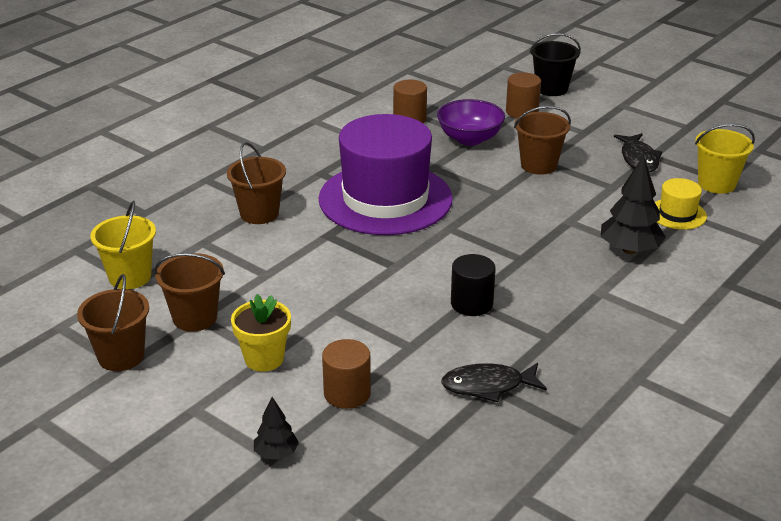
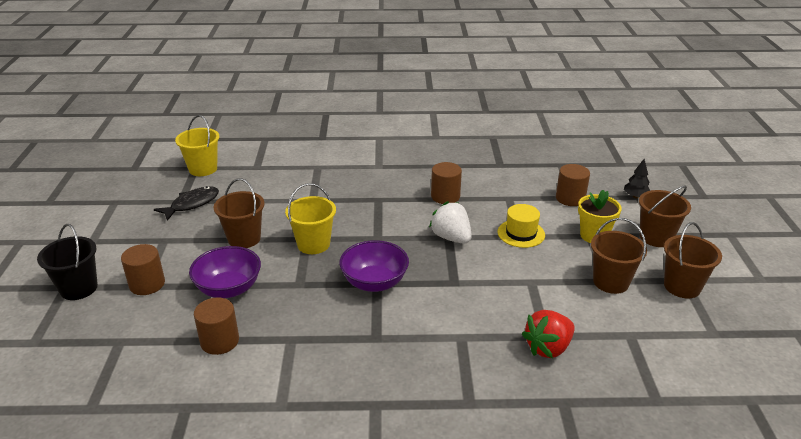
camera: 130 degrees left, 0 degrees up
(130, 277) = (630, 341): yellow bucket -> yellow bucket (313, 244)
(191, 236) = (548, 348): none -> red strawberry
(259, 213) = (474, 332): brown bucket -> brown bucket (656, 237)
(385, 199) = (374, 282): purple hat -> purple bowl
(391, 267) = (451, 238): none -> white strawberry
(471, 304) = (445, 196): black cylinder -> brown cylinder
(488, 386) = (500, 166): black fish -> none
(630, 250) = (322, 171): black tree -> none
(677, 214) = (260, 170): yellow hat -> yellow hat (521, 233)

